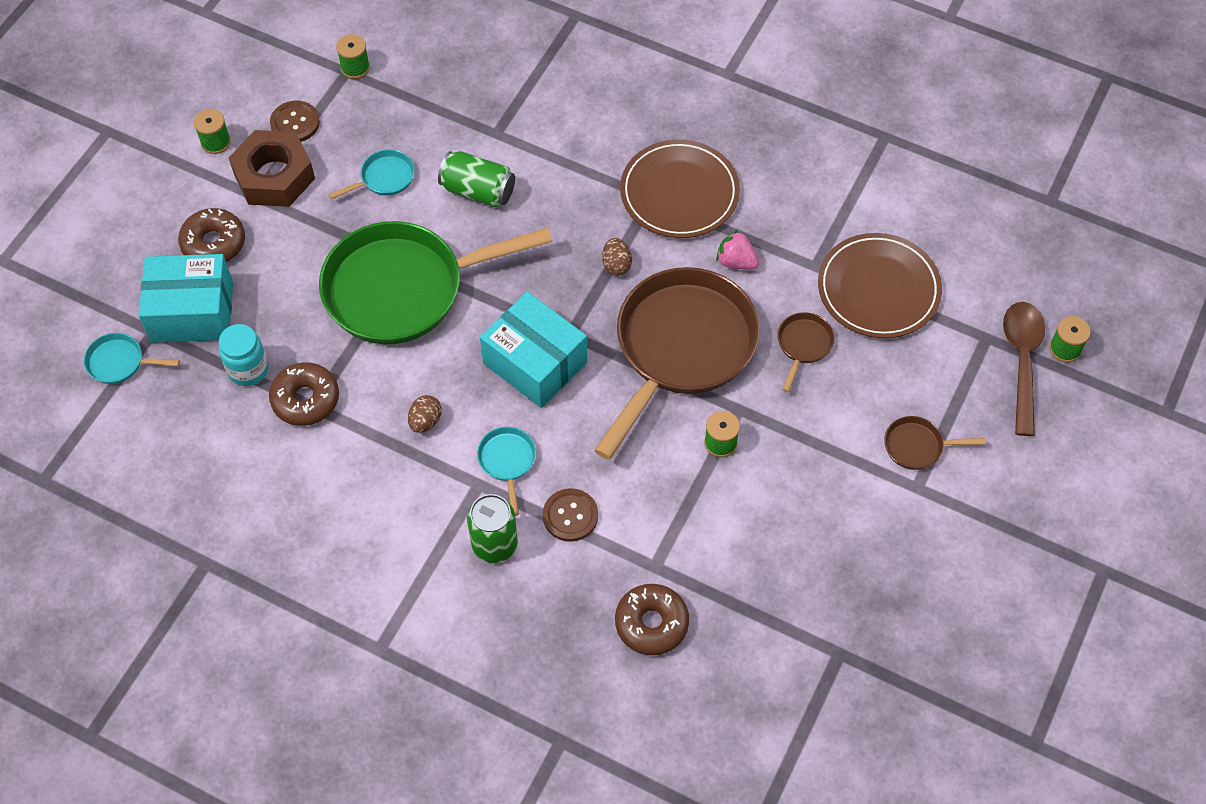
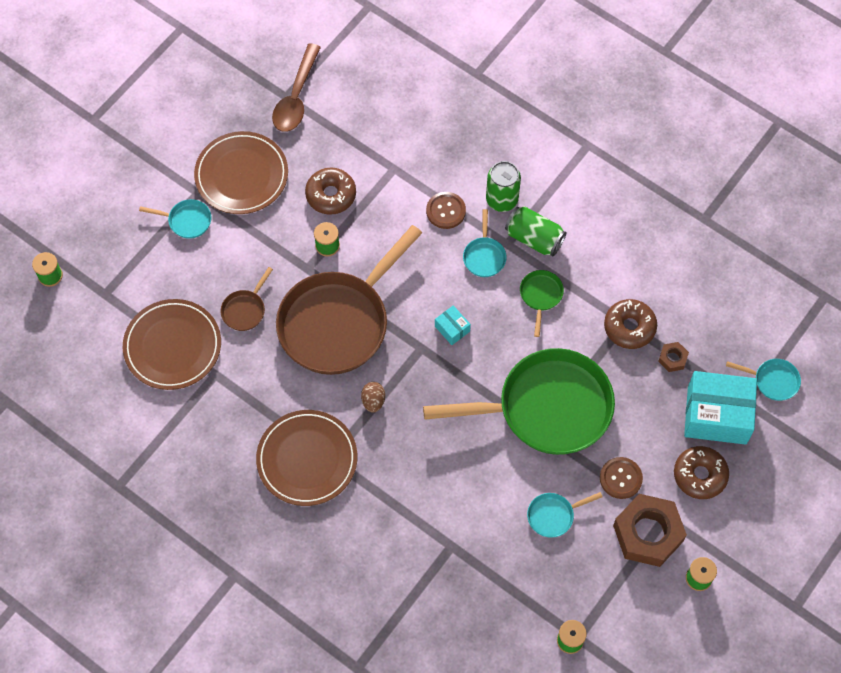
camera: 170 degrees left, 5 degrees up
(248, 369) = (672, 359): turquoise jar -> brown nut
(295, 123) = (628, 587): brown button -> brown button (620, 478)
(425, 421) = (540, 296): brown egg -> green pan
(478, 190) = (475, 490): green can -> green can (534, 238)
(535, 363) = (452, 329): turquoise box -> turquoise box, size x0.45
(651, 623) = (404, 133): brown donut -> brown donut (331, 195)
(736, 262) = (277, 388): pink strawberry -> none
(865, 521) = (241, 175): none -> brown plate
(917, 446) = (187, 221): brown pan -> turquoise pan
(1022, 362) = (86, 270): brown spoon -> brown spoon (296, 97)

